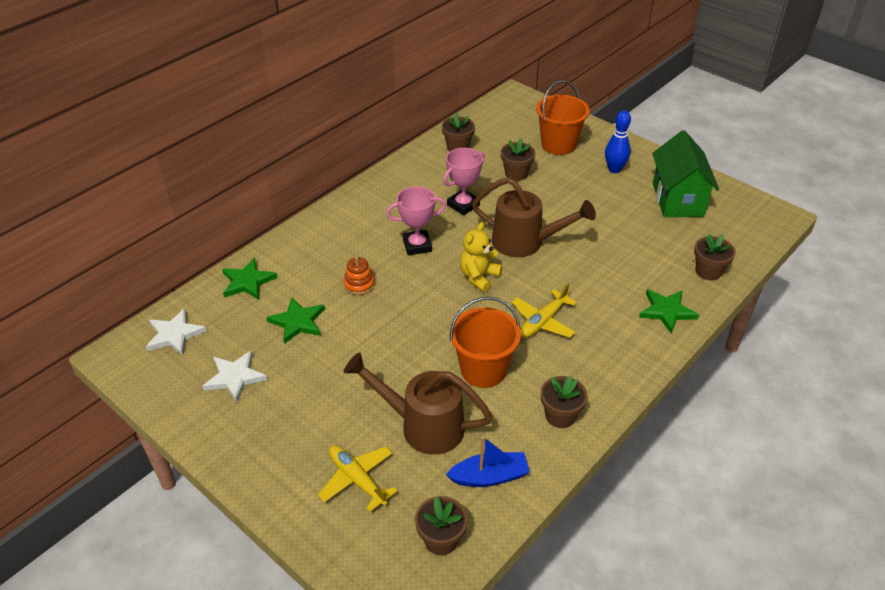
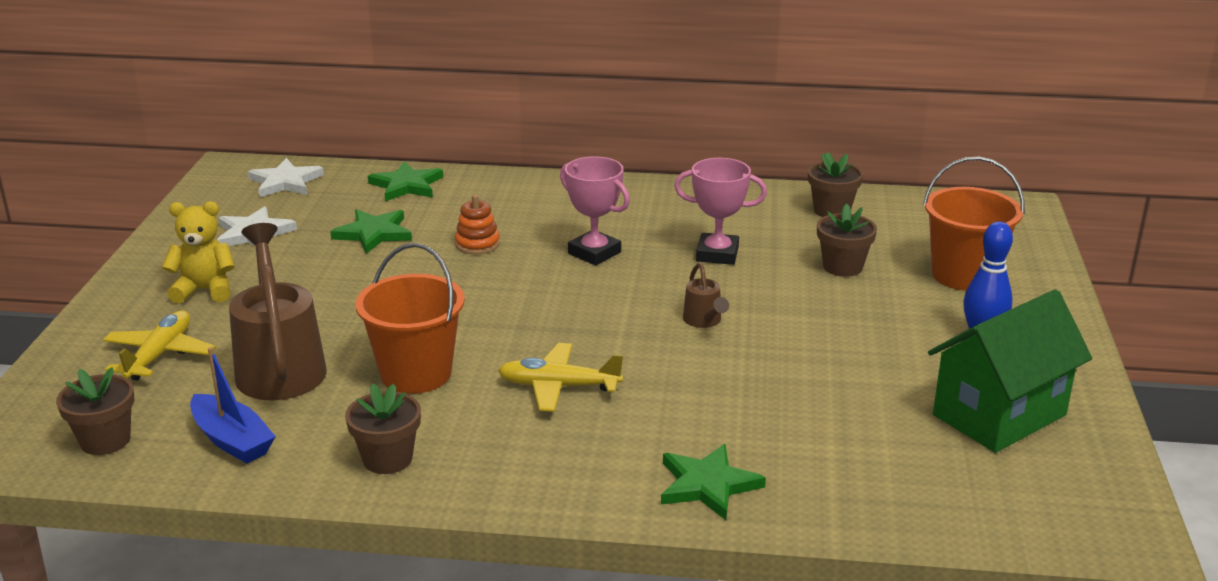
camera: 55 degrees right, 15 degrees down
(479, 277) = (588, 312): yellow teddy bear -> yellow teddy bear (205, 290)
(524, 242) = (704, 321): brown watering can -> brown watering can, size x0.46
(708, 271) = (858, 498): brown flower pot -> none

